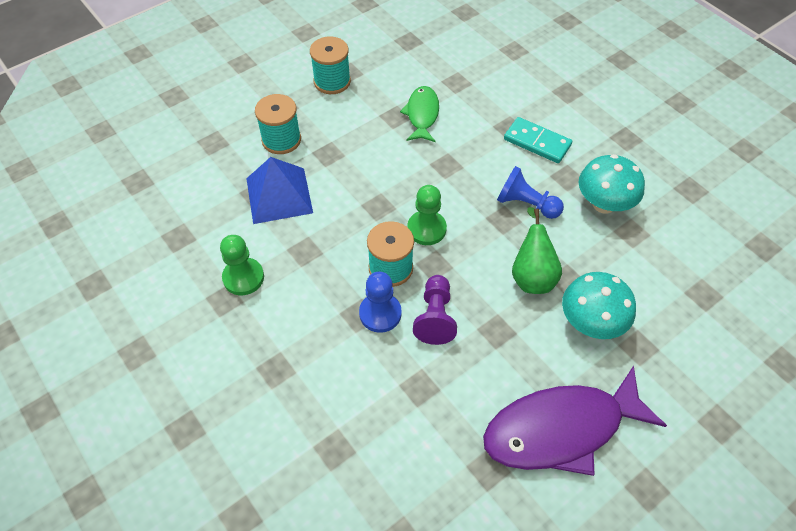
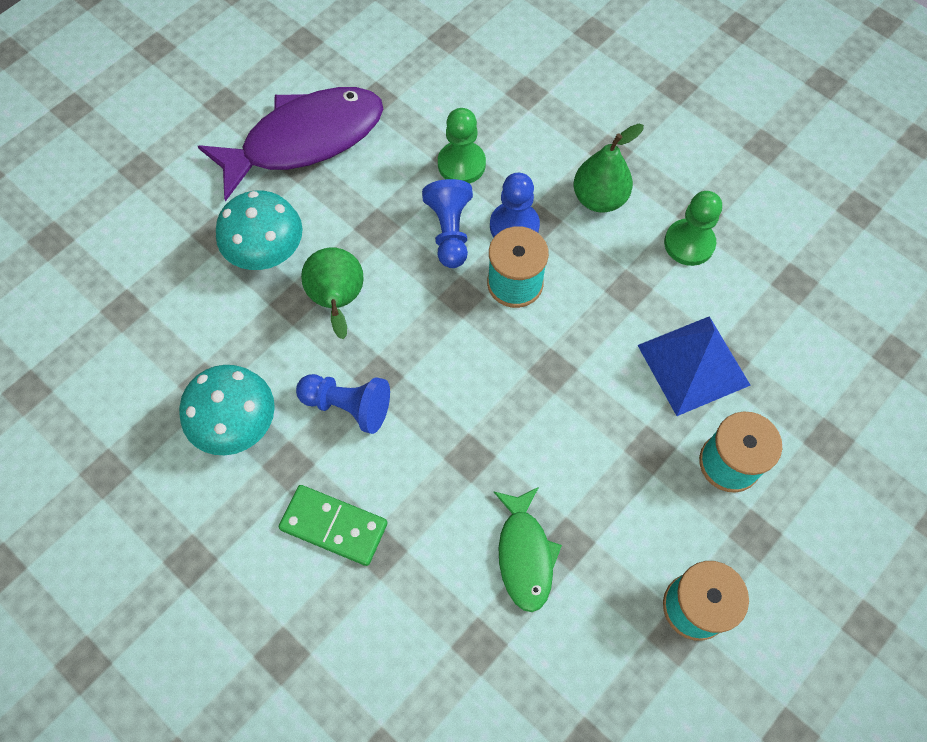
camera: 170 degrees right, 10 degrees up
(301, 326) = (599, 198): none -> green pear
(426, 229) = (480, 345): green pawn -> green pawn (461, 164)
(435, 317) = (449, 232): purple pawn -> blue pawn
(537, 142) = (334, 526): turquoise domino -> green domino

